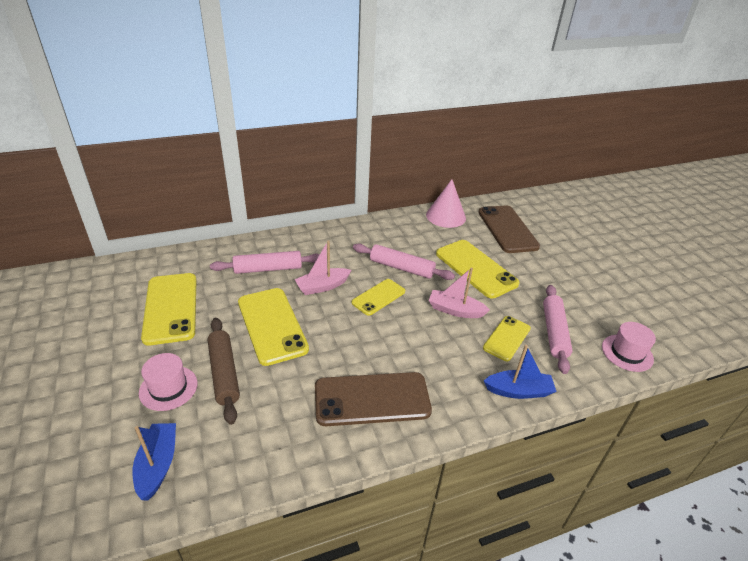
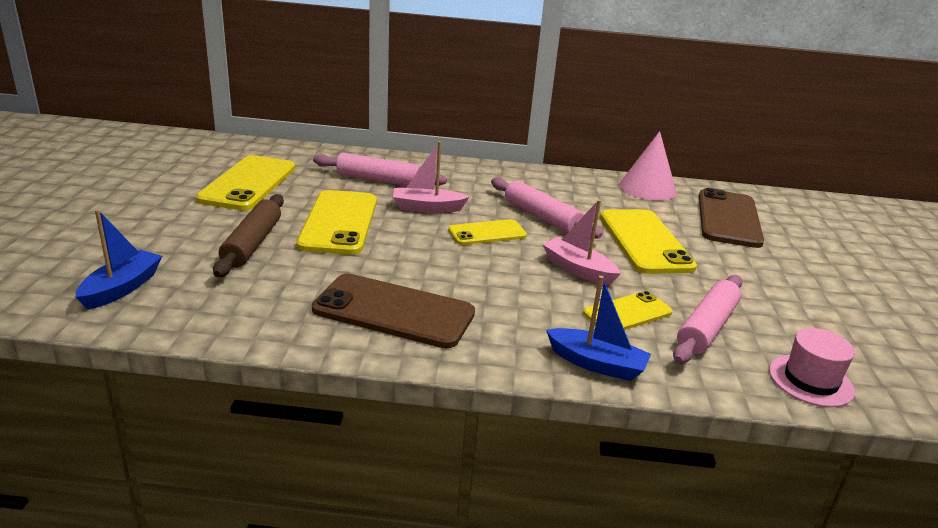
camera: 25 degrees right, 10 degrees down
(168, 388) = (187, 238): pink hat -> none

